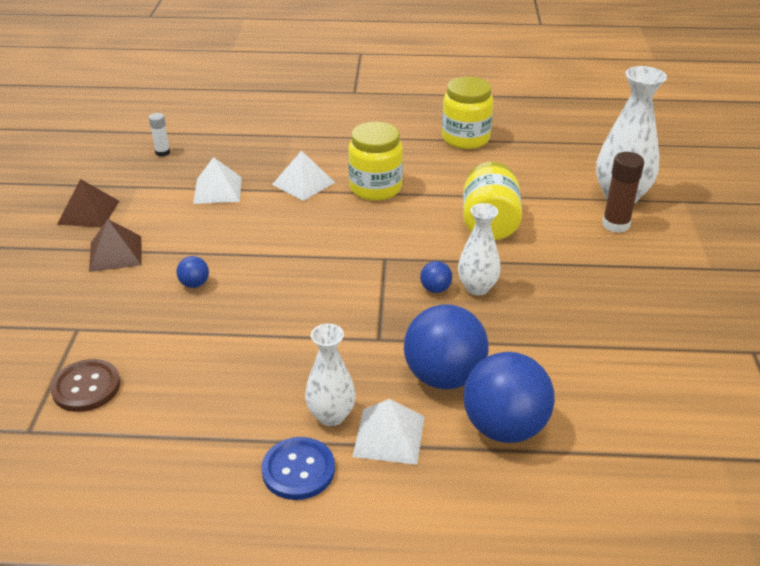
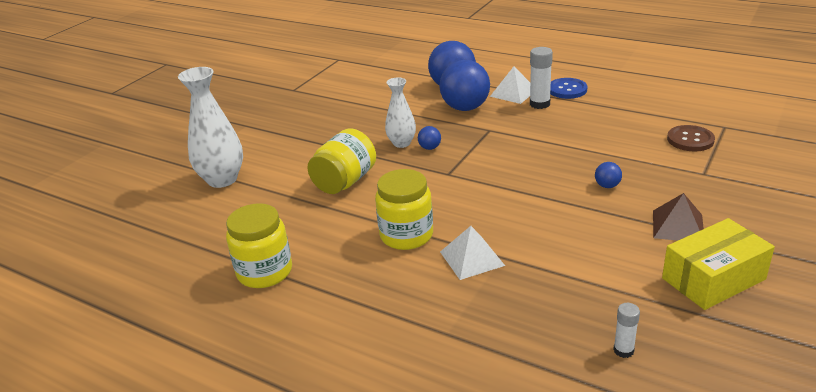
camera: 150 degrees left, 5 degrees down
(88, 212) = (713, 279): brown pyramid -> yellow box
(218, 190) = (565, 272): white pyramid -> none
(331, 416) = (539, 104): white vase -> white glue stick
(616, 224) = (259, 161): brown glue stick -> none

